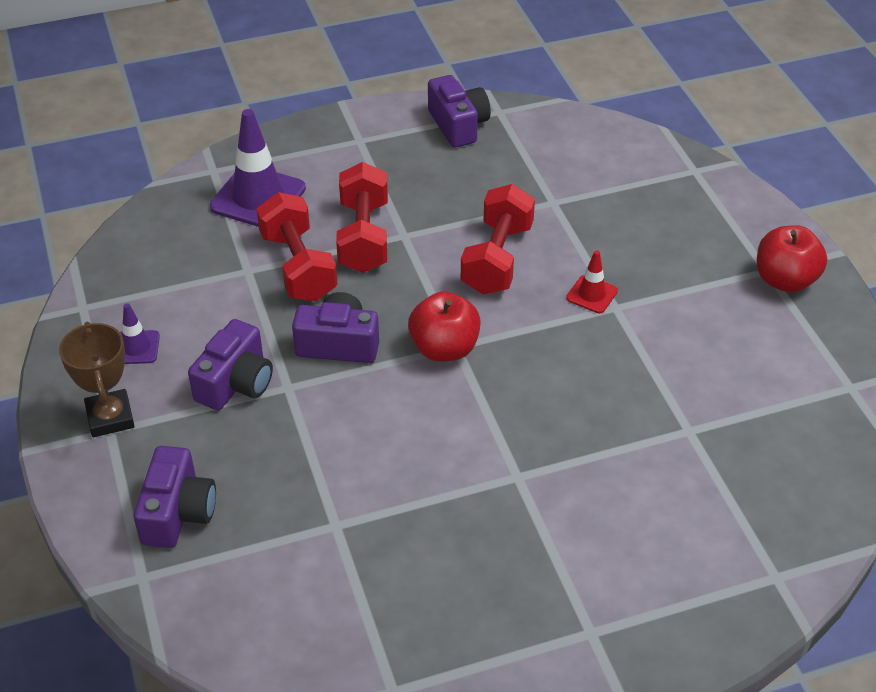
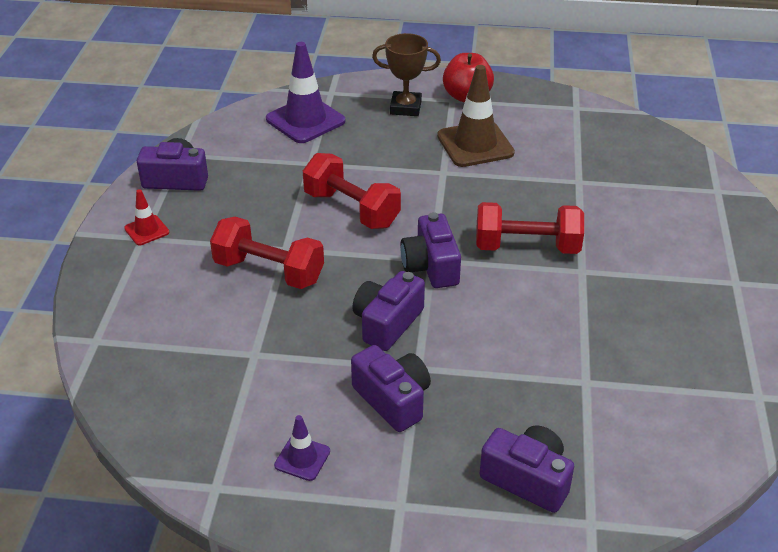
camera: 65 degrees left, 5 degrees down
(110, 417) = (384, 500): brown trophy -> brown trophy (405, 107)
(258, 198) = (162, 321): purple traffic cone -> purple traffic cone (305, 120)
(298, 267) = (275, 320): red dumbbell -> red dumbbell (526, 247)
(444, 349) = (431, 266): red apple -> purple camera
(592, 294) = (423, 178): red traffic cone -> red traffic cone (147, 230)
(690, 317) = (475, 144): none -> brown traffic cone

